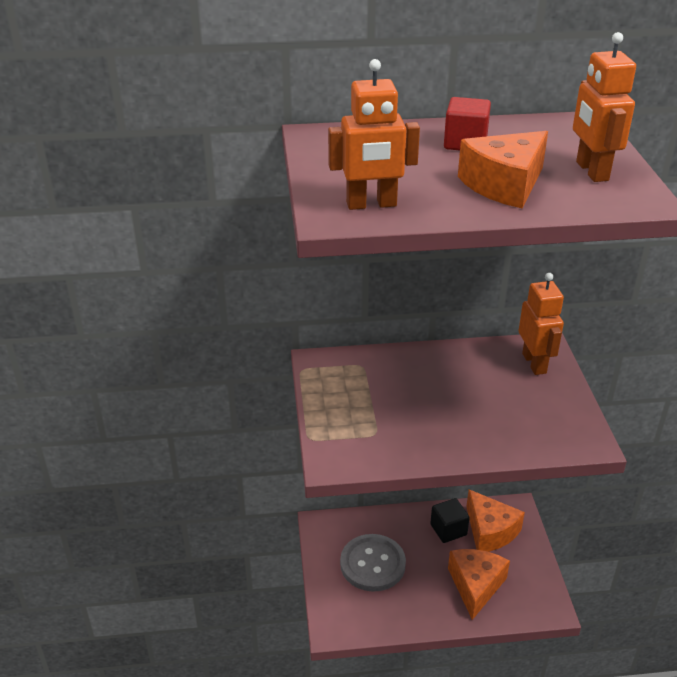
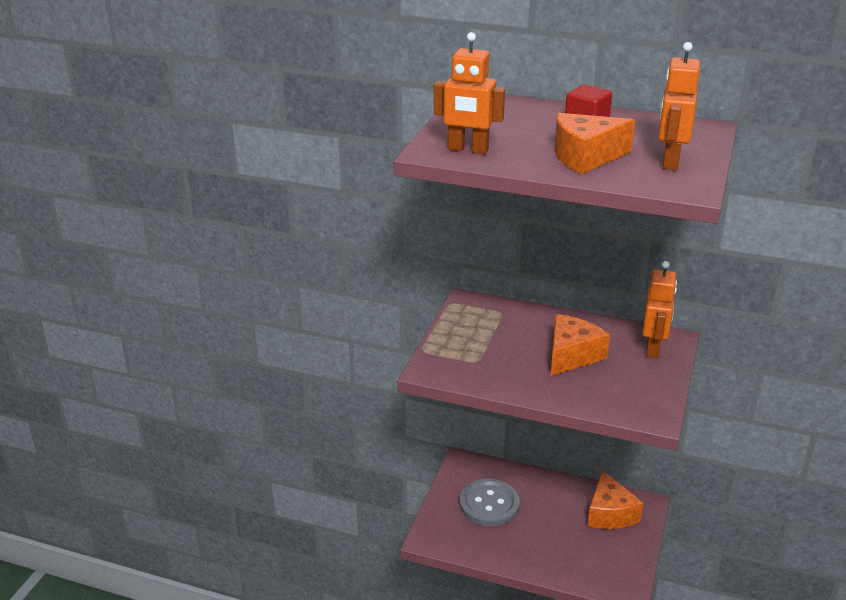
camera: 25 degrees right, 5 degrees down
(448, 530) = (572, 500): black cube -> none
(475, 586) = (569, 549): orange cheese -> orange cheese (571, 355)

